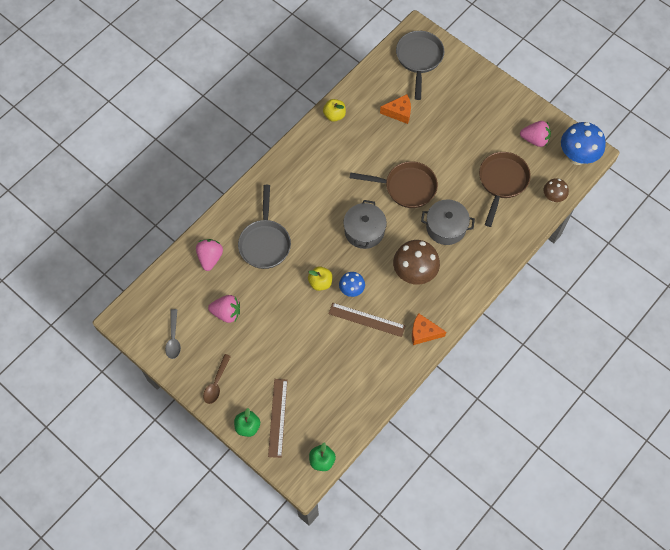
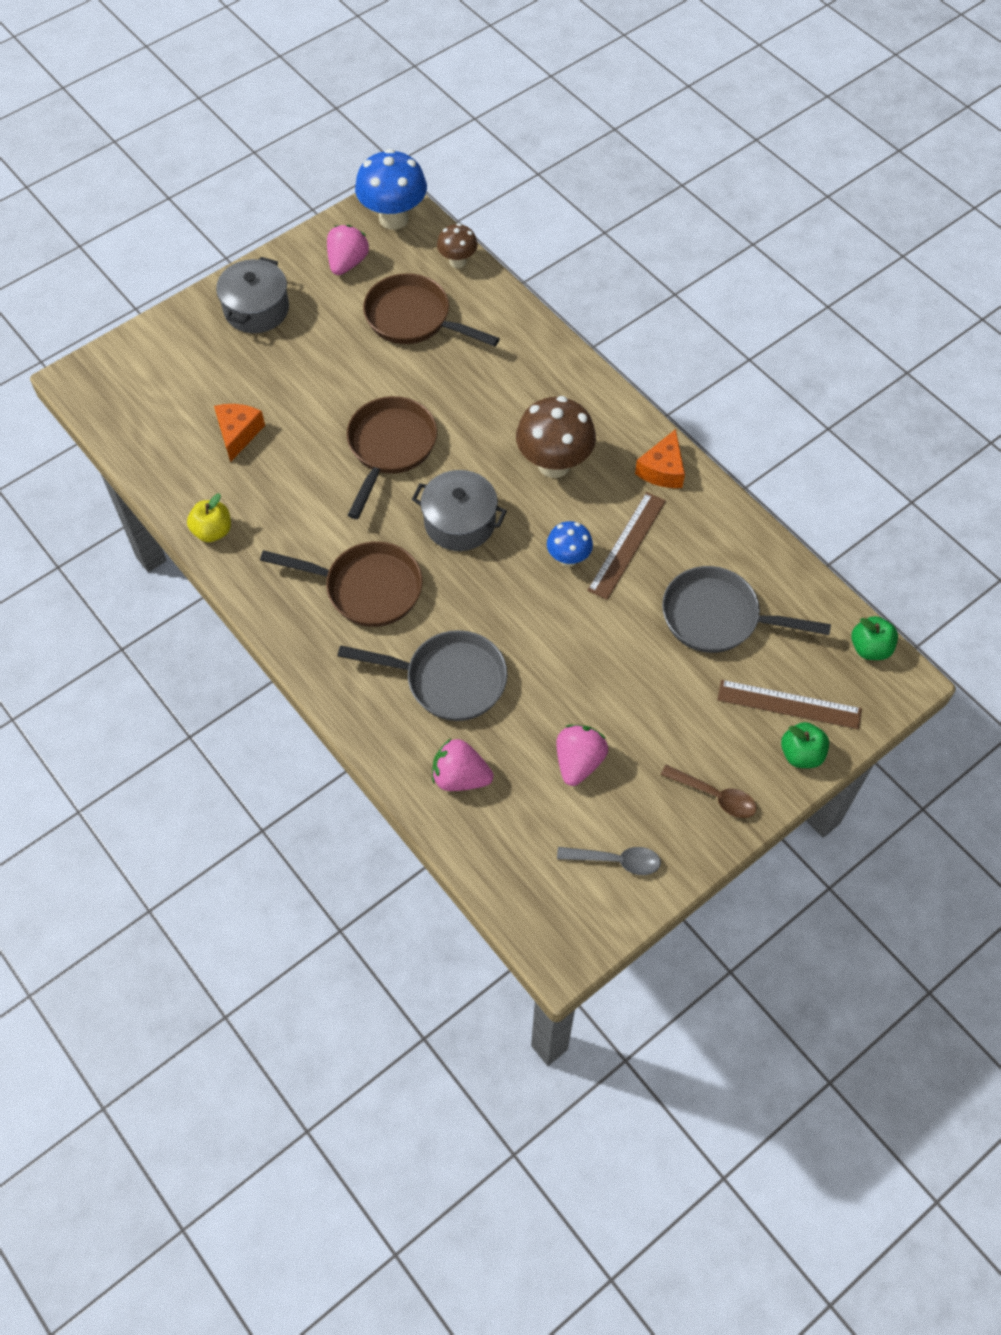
camera: 80 degrees left, 5 degrees down
(313, 194) = (366, 588): none -> brown pan
(320, 282) = (545, 603): yellow apple -> none
(419, 59) = (138, 386): grey pan -> grey pan (718, 617)
(446, 227) = (479, 407): grey pot -> grey pot (256, 309)

